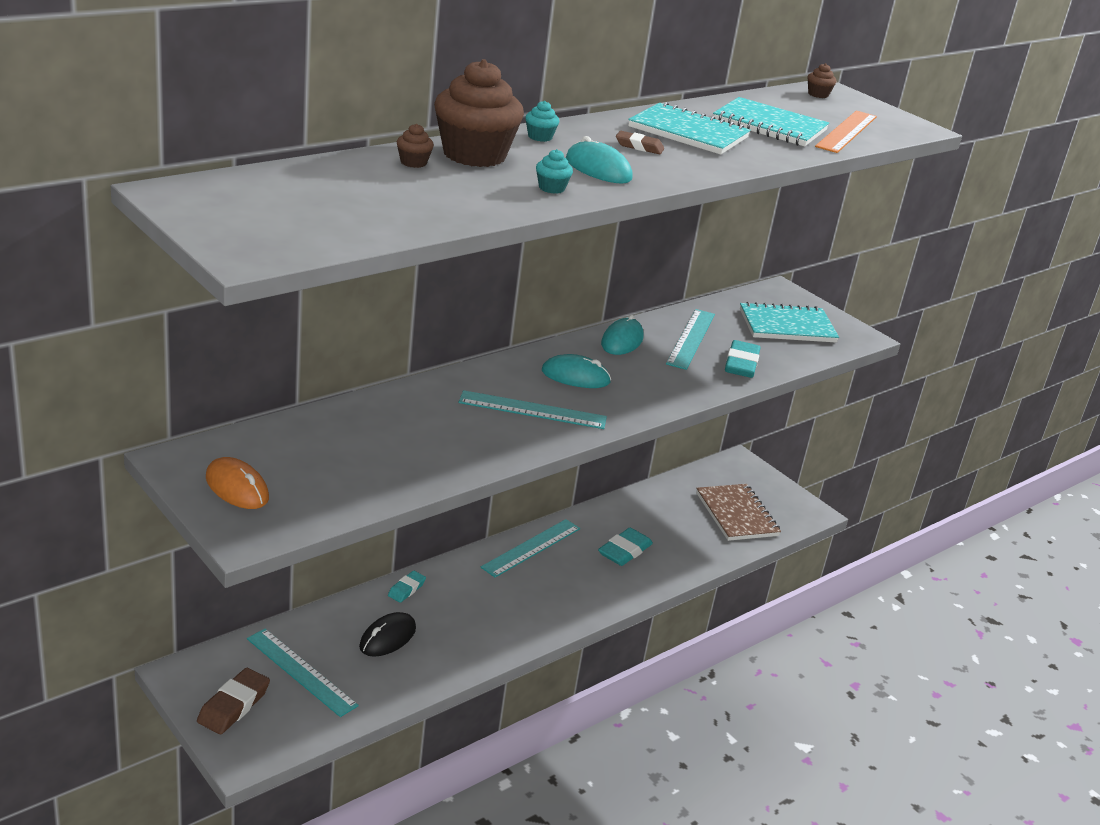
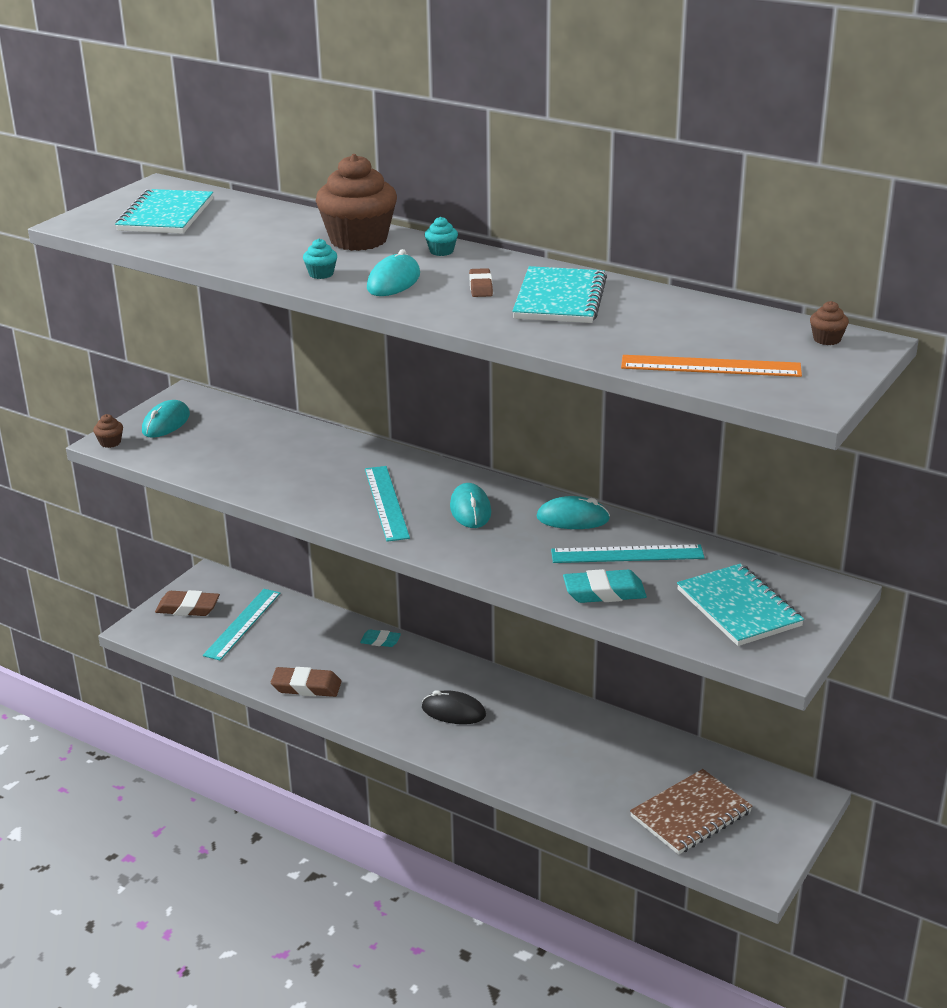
camera: 75 degrees right, 0 degrees up
(237, 488) = (166, 423): orange mouse -> turquoise mouse
(387, 638) = (310, 650): black mouse -> black mouse (453, 711)
(413, 162) = (310, 227): brown cupcake -> brown cupcake (110, 442)
(448, 657) = (306, 687): none -> brown eraser
(531, 547) = (499, 690): turquoise ruler -> none
(624, 551) = (545, 748): turquoise eraser -> none
(769, 126) = (653, 329): turquoise notebook -> turquoise notebook (165, 215)

